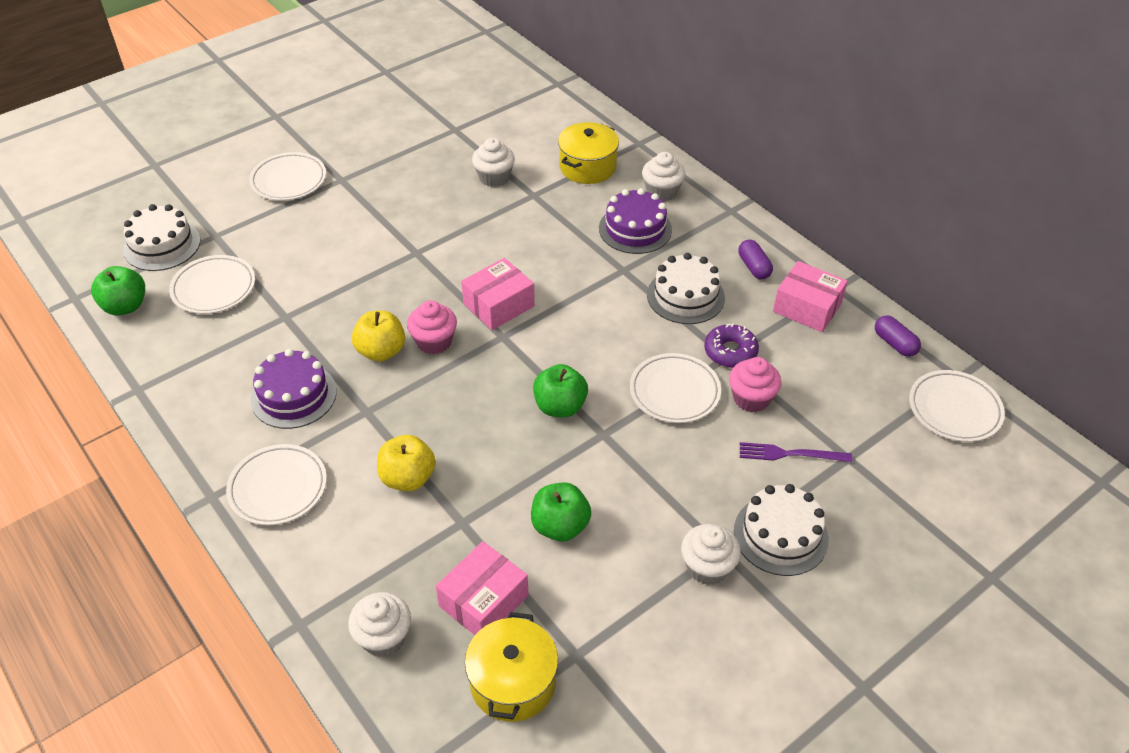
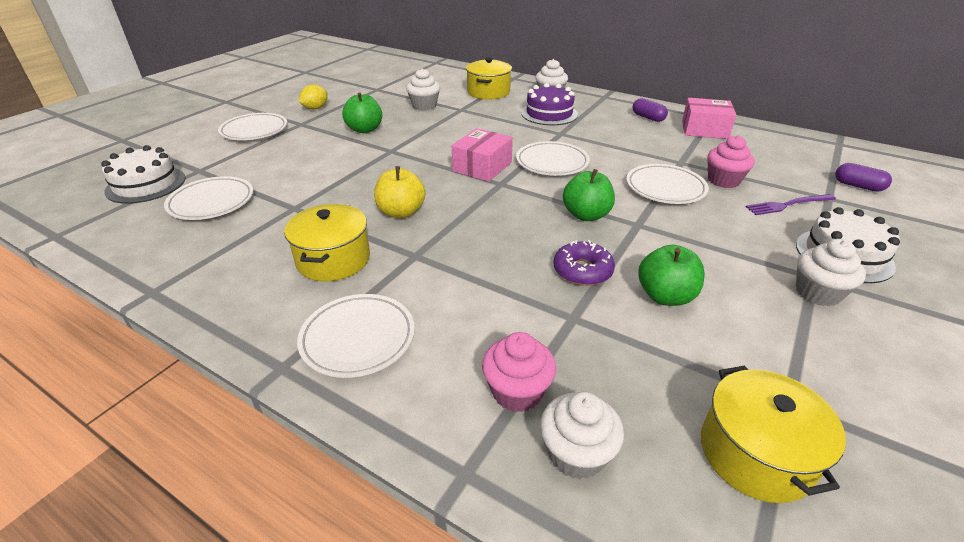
camera: 20 degrees left, 10 degrees down
(125, 306) = (117, 231): green apple -> green apple (365, 129)
(294, 395) = (333, 259): purple cake -> yellow pot
(368, 153) = (315, 108): none -> yellow lemon
(408, 478) = (492, 295): yellow apple -> none
(434, 342) = (445, 197): pink cupcake -> pink cupcake (517, 391)
(483, 601) = (652, 380): pink box -> none
(685, 296) = (618, 138): white cake -> none
(730, 352) = (680, 159): purple donut -> purple donut (582, 271)
(894, 344) = (780, 136): purple capsule -> purple capsule (858, 186)
(954, 409) = (858, 159): white plate -> white plate (552, 162)

